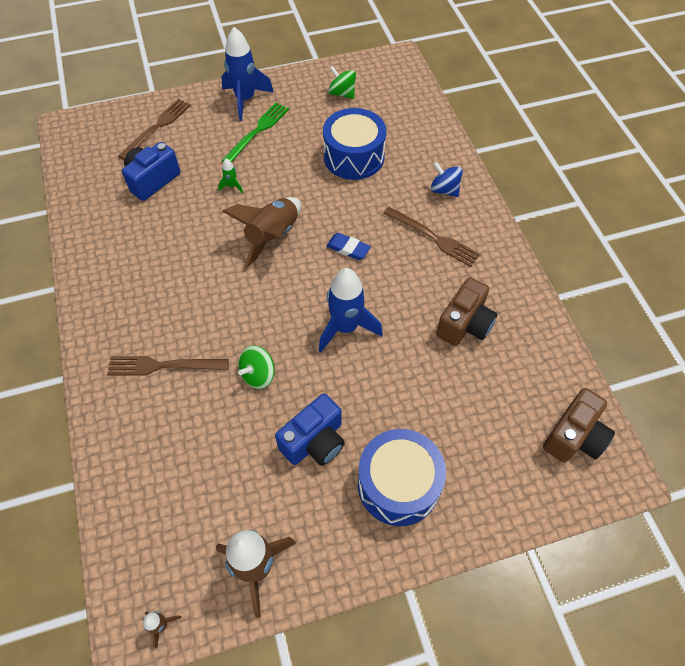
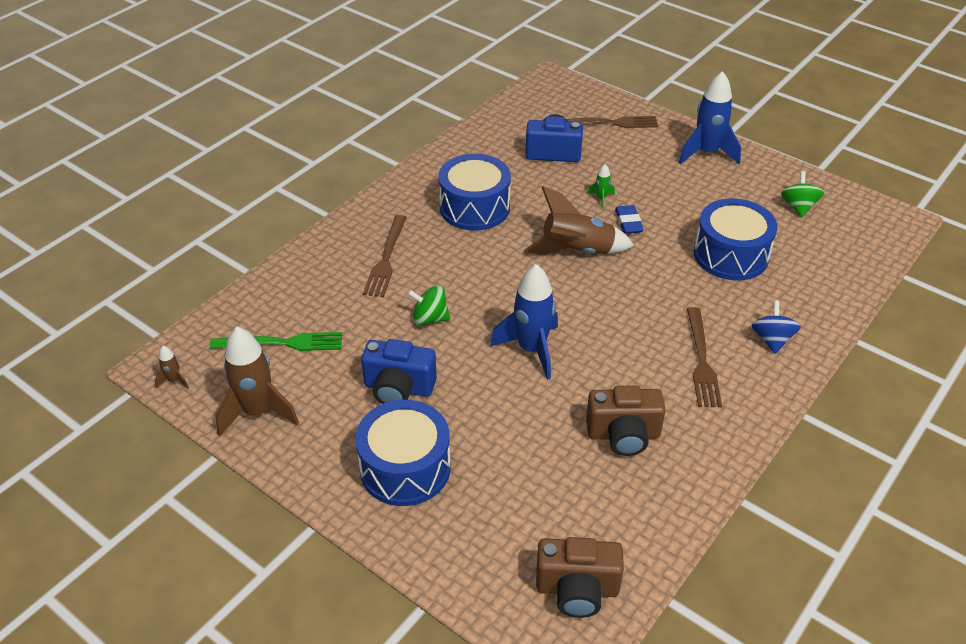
camera: 55 degrees right, 15 degrees down
(163, 269) = (474, 208): none -> blue drum
(163, 365) = (386, 259): brown fork -> brown fork turned 135 degrees counterclockwise
(257, 131) = (680, 180): green fork -> green fork (282, 343)
(348, 248) = (619, 306): blue eraser -> blue eraser (628, 222)

